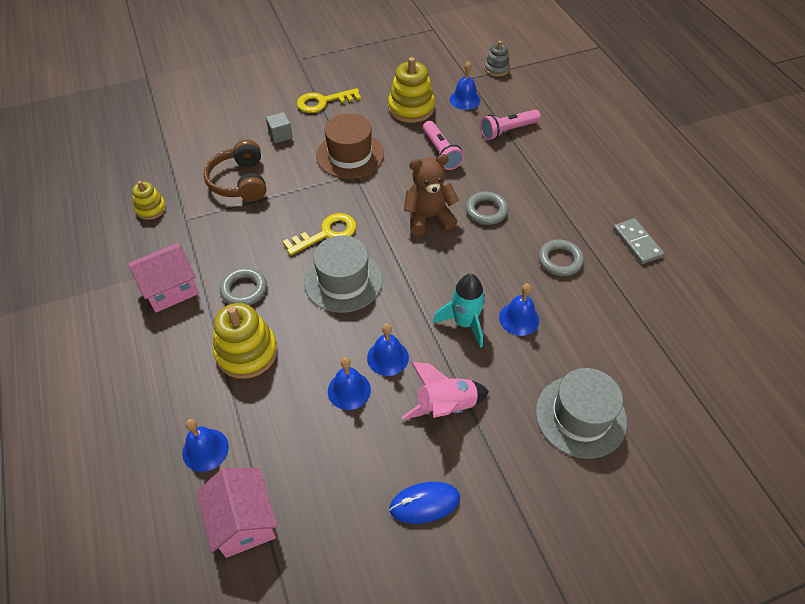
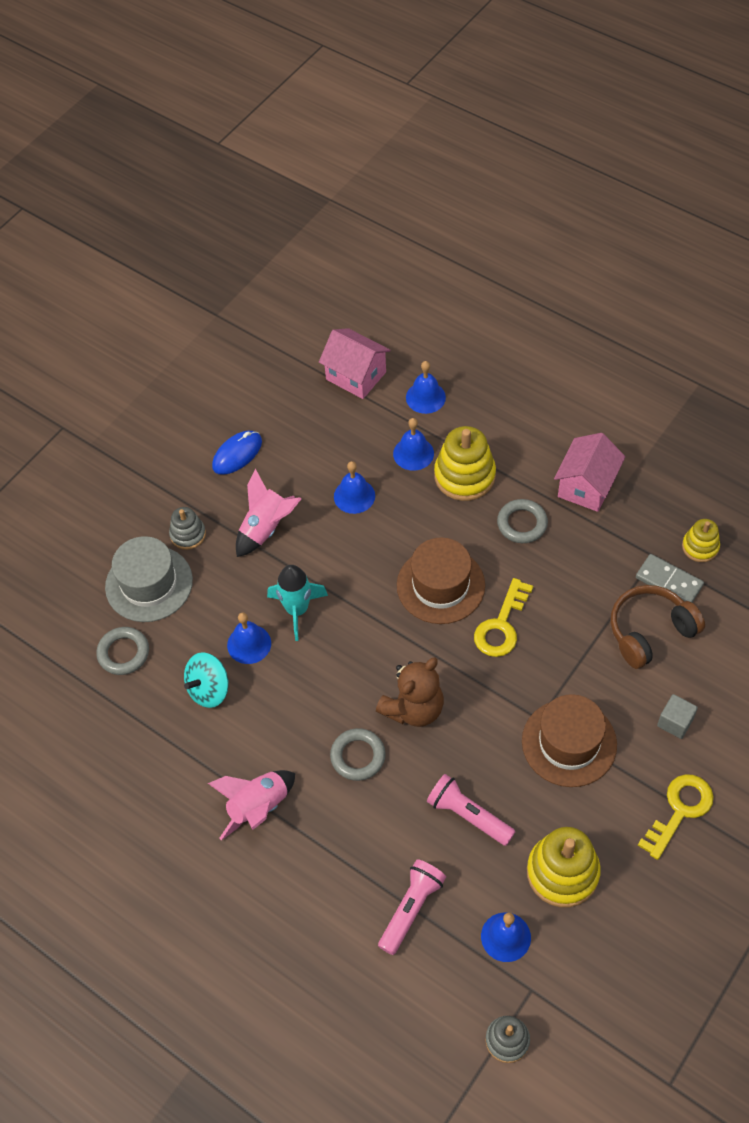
camera: 150 degrees right, 5 degrees up
(240, 181) = (650, 631): brown headphones -> brown headphones turned 75 degrees counterclockwise
(343, 281) = (440, 585): grey hat -> brown hat
(387, 357) = (343, 539): blue bell -> blue bell (413, 453)
(521, 443) = (188, 534): none -> grey stacking toy
(560, 260) = (242, 736): grey ring -> grey ring (123, 653)
(569, 303) = (209, 689): none -> turquoise spinning top
(572, 216) = (258, 807): none -> pink rocket
(637, 243) = (169, 812): grey domino -> grey domino (669, 581)

